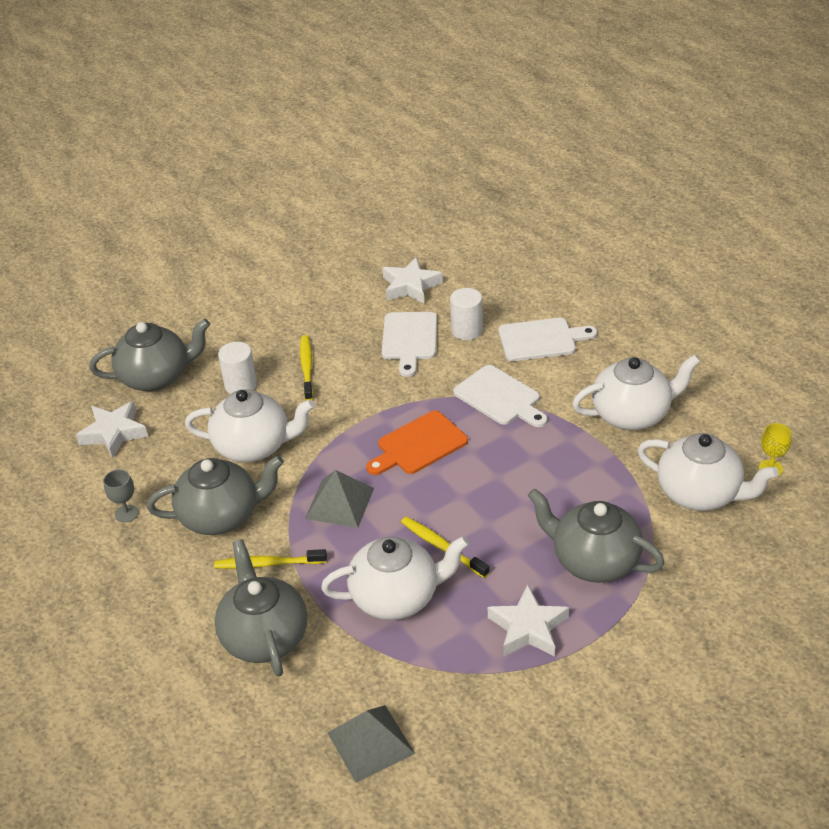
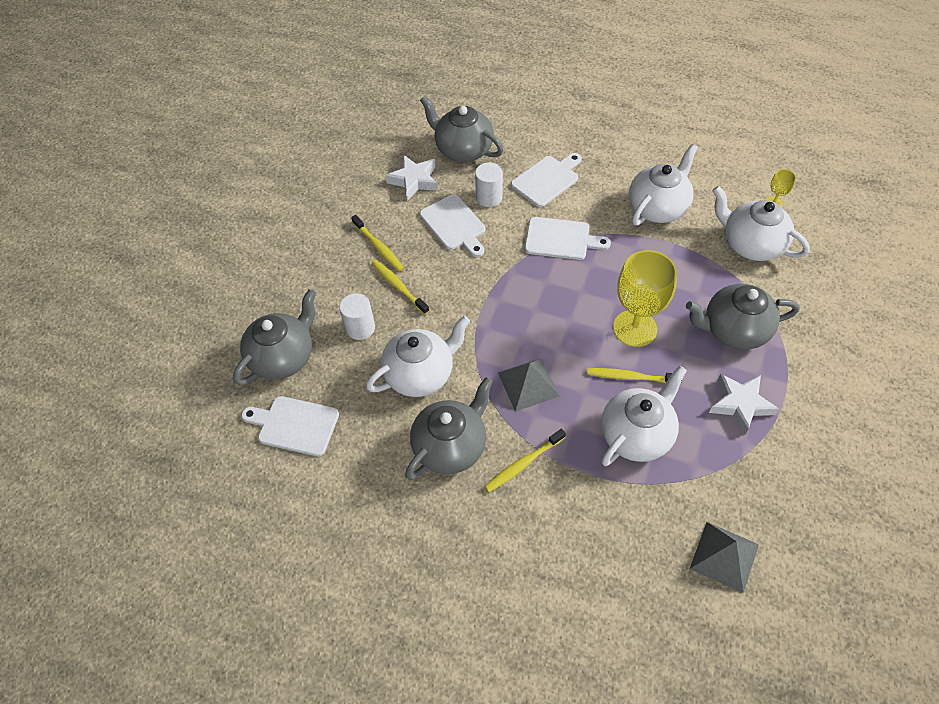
camera: 35 degrees left, 15 degrees up
(114, 433) = (294, 425): white star -> white cutting board
(126, 513) = (373, 488): grey goblet -> none
(264, 637) = (576, 523): grey teapot -> grey teapot (463, 149)
(322, 327) = (378, 247): none -> yellow toothbrush
(418, 445) = (540, 306): orange cutting board -> none
(491, 508) = (635, 328): none -> yellow goblet
(700, 494) = (751, 244): white teapot -> white teapot turned 135 degrees counterclockwise

